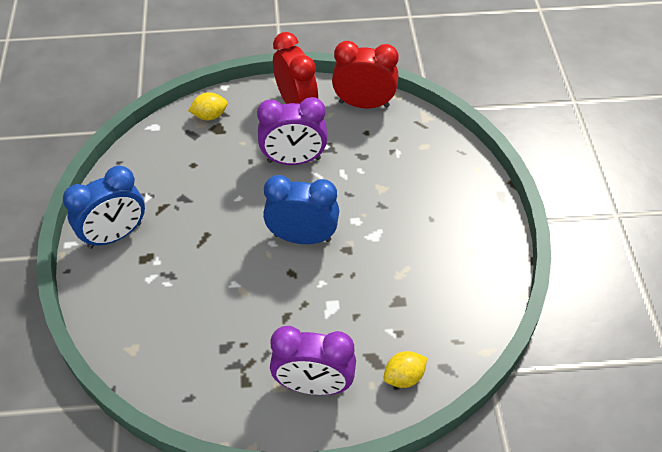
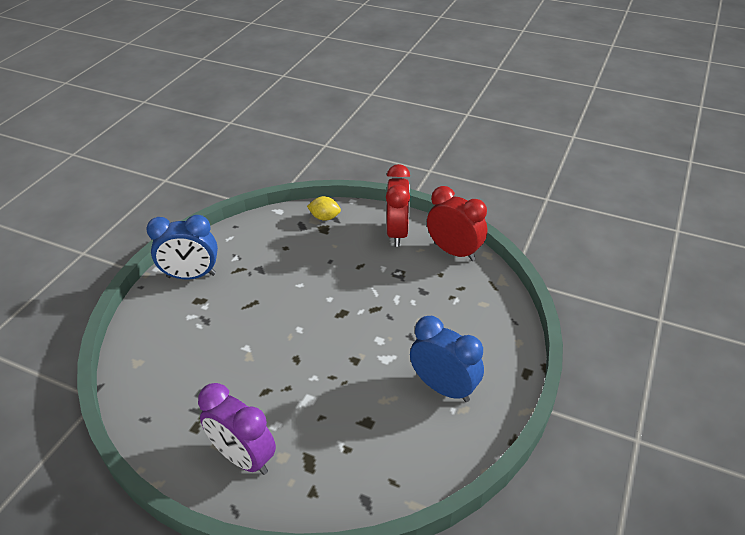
camera: 30 degrees right, 10 degrees down
(294, 160) = (364, 273): purple clock -> none
(302, 237) = (325, 335): blue clock -> blue clock (444, 388)
(404, 377) = (323, 489): yellow lemon -> none

